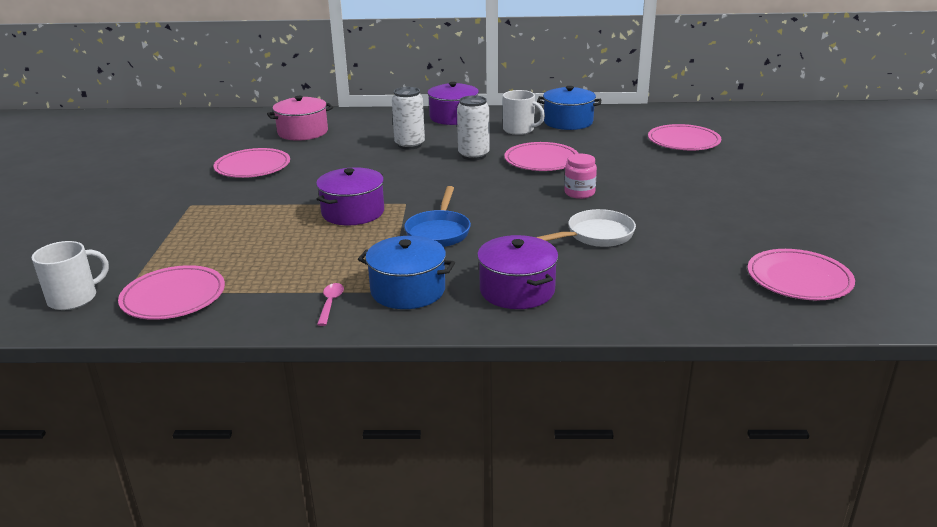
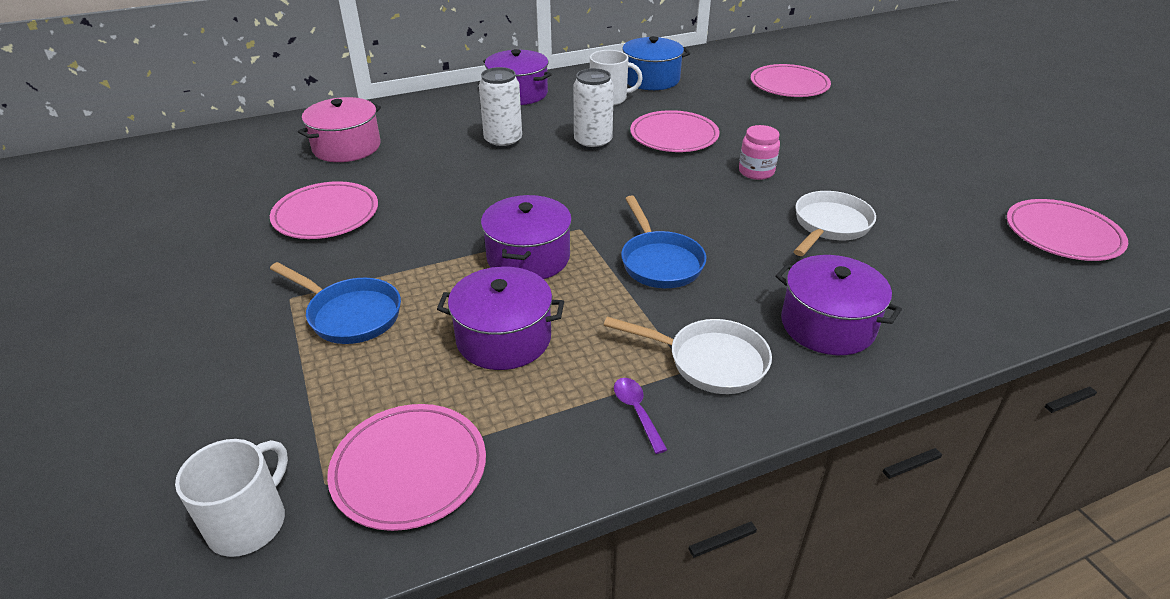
camera: 25 degrees left, 10 degrees up
(215, 220) = (350, 315): none -> blue pan
(291, 250) = (504, 338): none -> purple pot
(330, 303) = (636, 411): pink spoon -> purple spoon
(408, 290) = (709, 361): blue pot -> white pan

